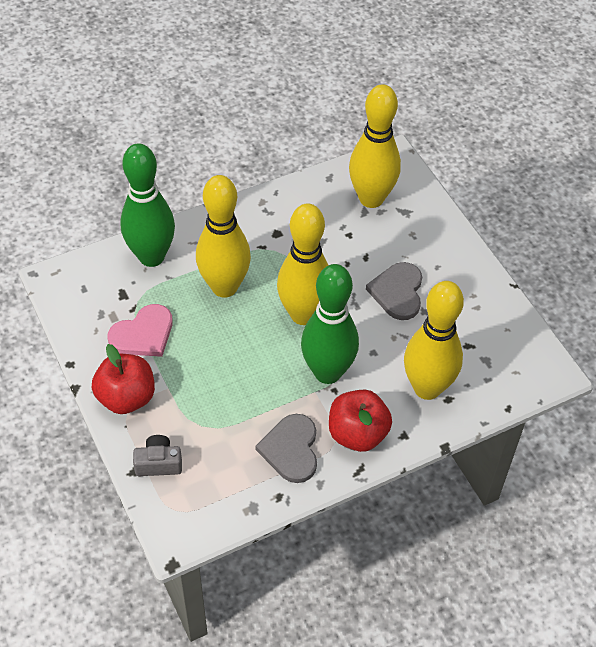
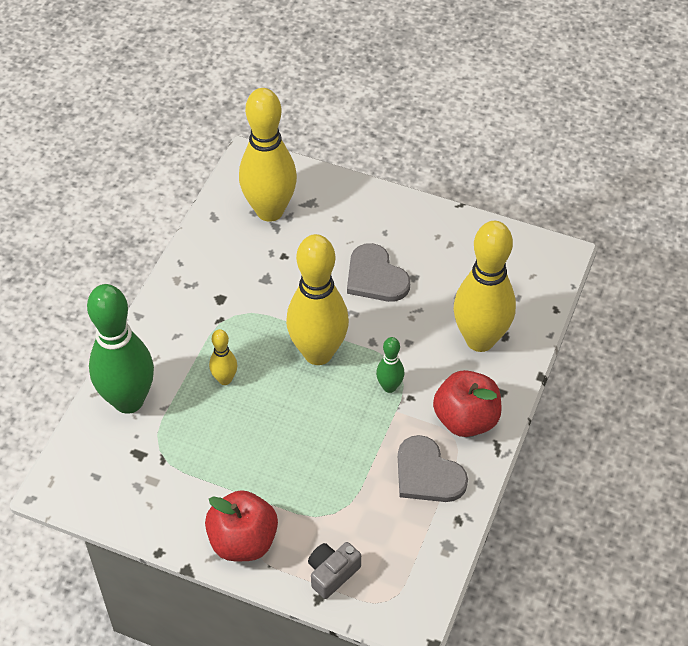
camera: 40 degrees left, 0 degrees up
(143, 334) = (197, 475): pink heart -> none
(224, 287) = (225, 379): yellow bowling pin -> yellow bowling pin, size x0.45
(327, 372) = (389, 387): green bowling pin -> green bowling pin, size x0.45

